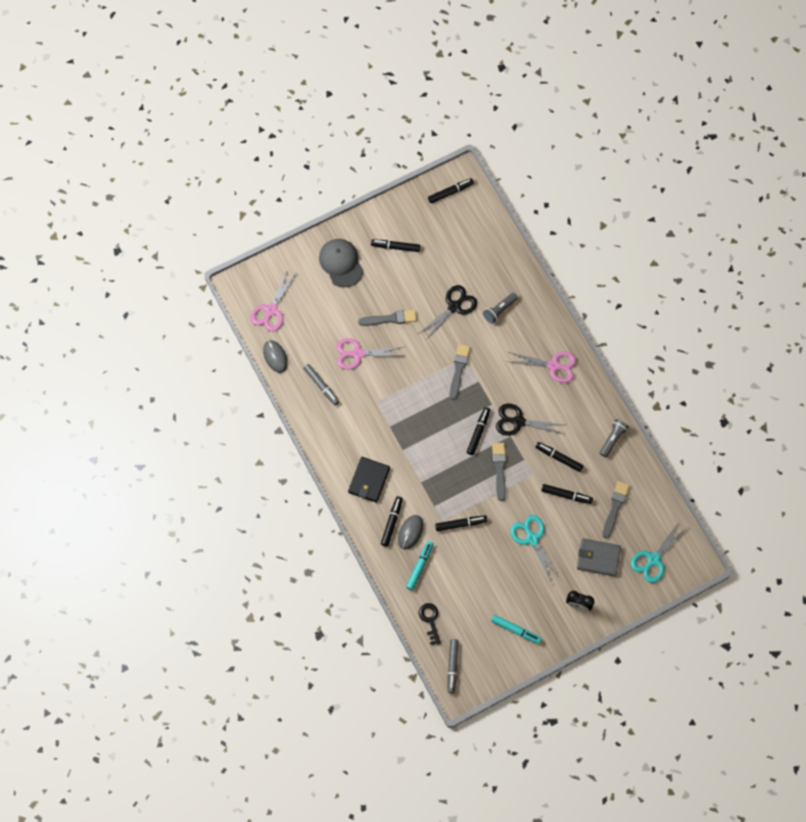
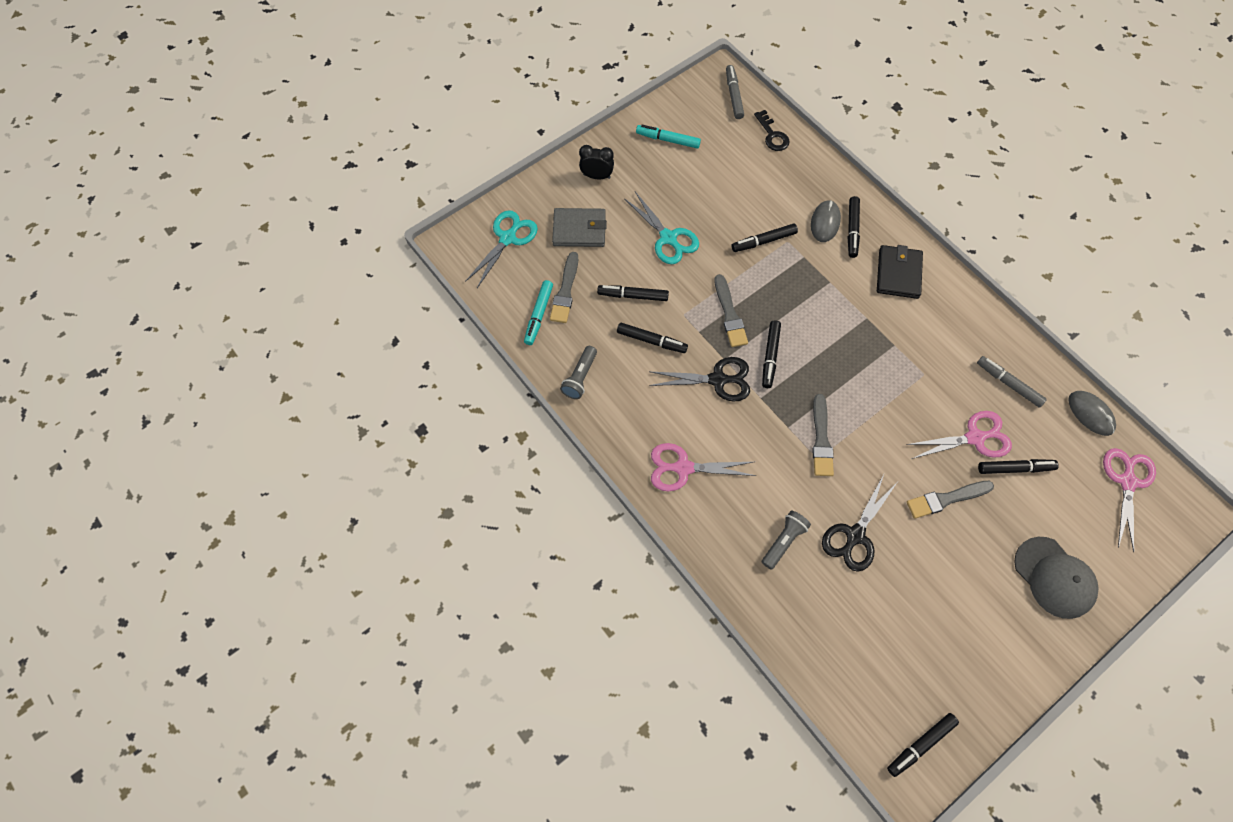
camera: 170 degrees right, 5 degrees down
(395, 247) = (979, 622): black marker -> black marker (1015, 468)
(419, 566) = (802, 187): turquoise marker -> turquoise marker (539, 315)

